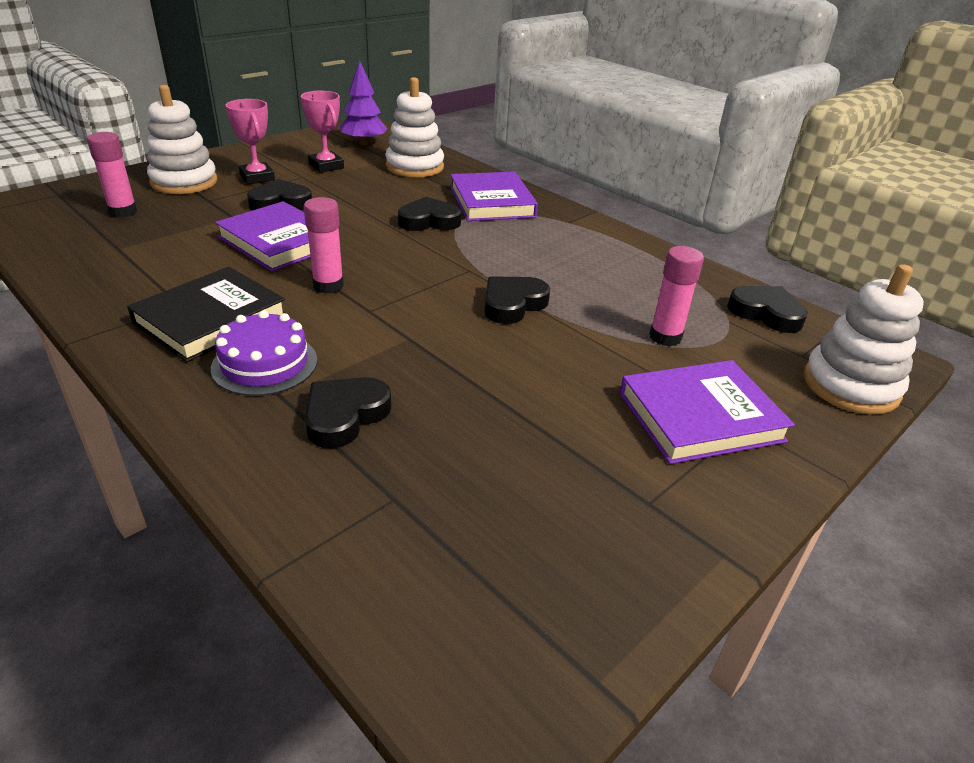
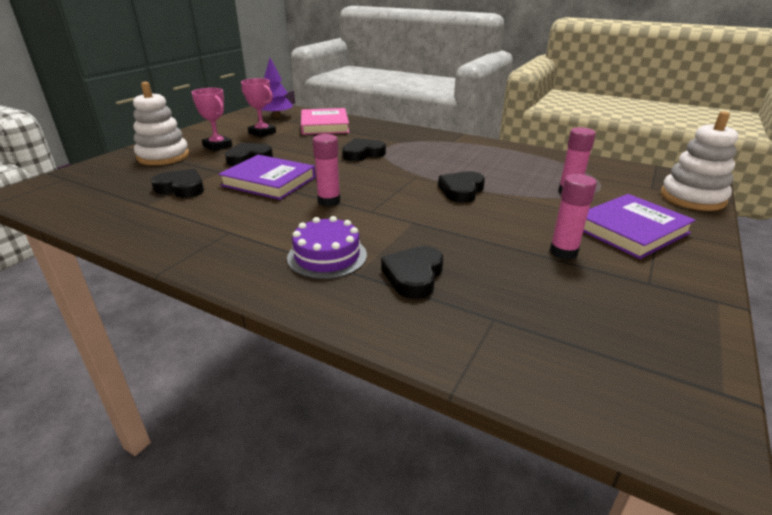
camera: 15 degrees left, 5 degrees down
(123, 212) = (130, 181): pink glue stick -> pink glue stick (563, 252)
(211, 319) = (261, 236): black book -> none
(415, 167) = (324, 125): white stacking toy -> pink book
(492, 202) = (394, 137): purple book -> none
(766, 313) = (611, 170): black heart -> black heart (181, 188)

